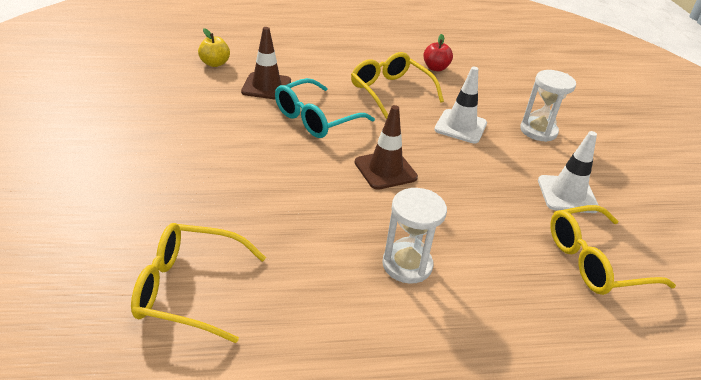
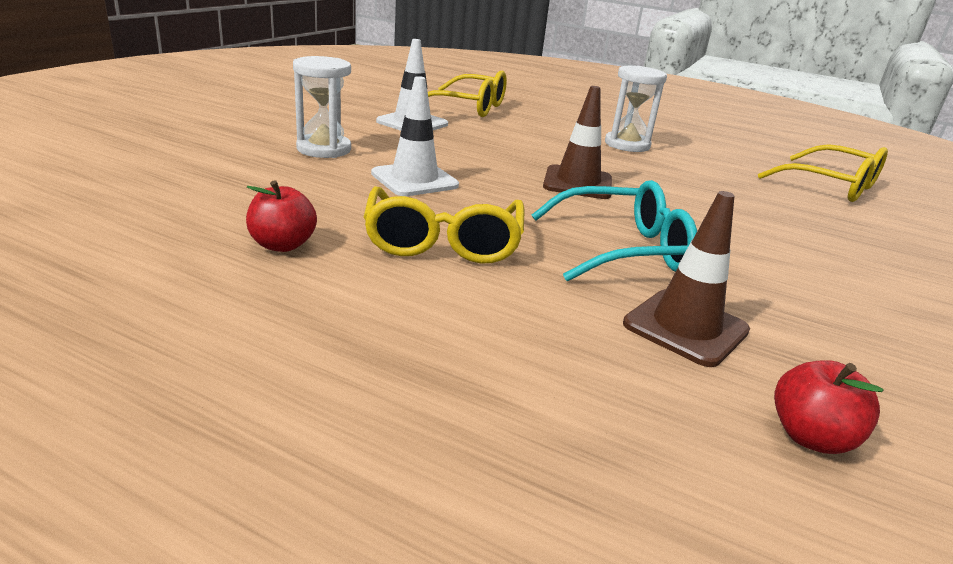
camera: 145 degrees left, 10 degrees down
(215, 63) = (811, 437): yellow apple -> red apple

